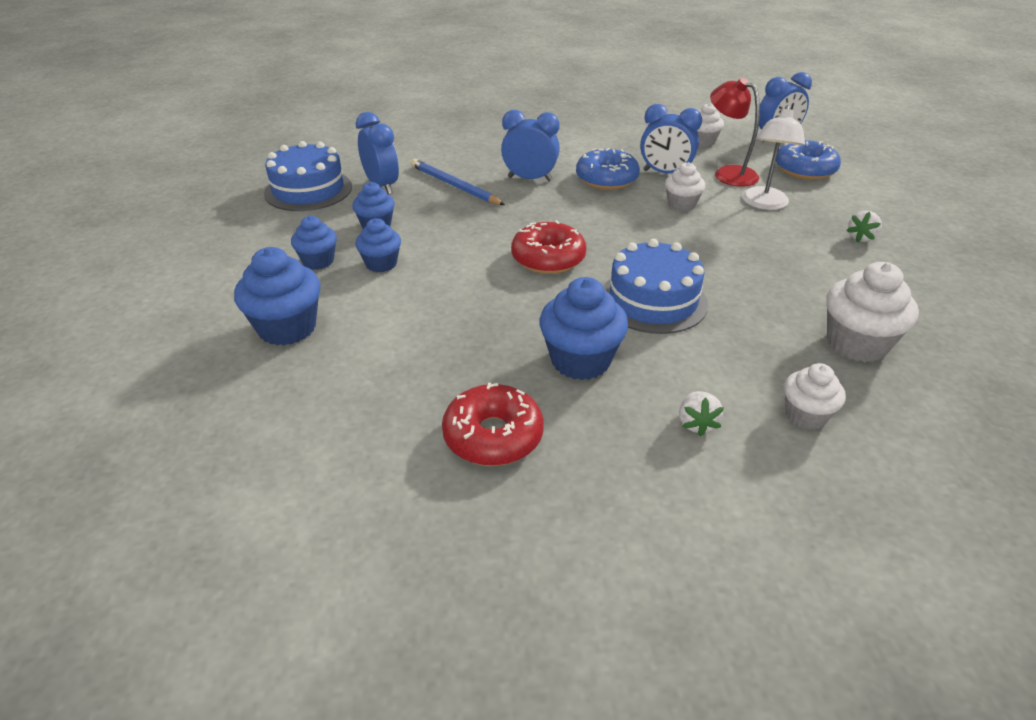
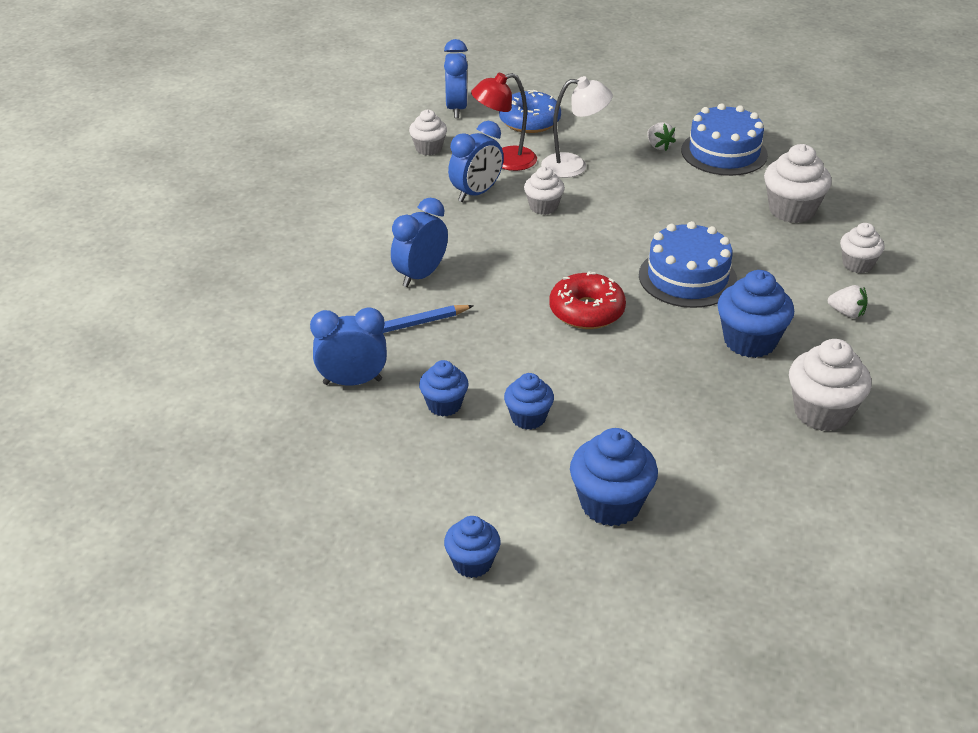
camera: 65 degrees left, 0 degrees up
(308, 190) = (314, 442): blue cake -> blue cake (724, 152)
(318, 261) = (493, 462): blue cupcake -> blue cupcake (472, 563)
(493, 436) = (822, 412): red donut -> white cupcake
(606, 179) = (460, 229): blue donut -> none
(764, 204) = (574, 166): white lamp -> white lamp turned 45 degrees counterclockwise

